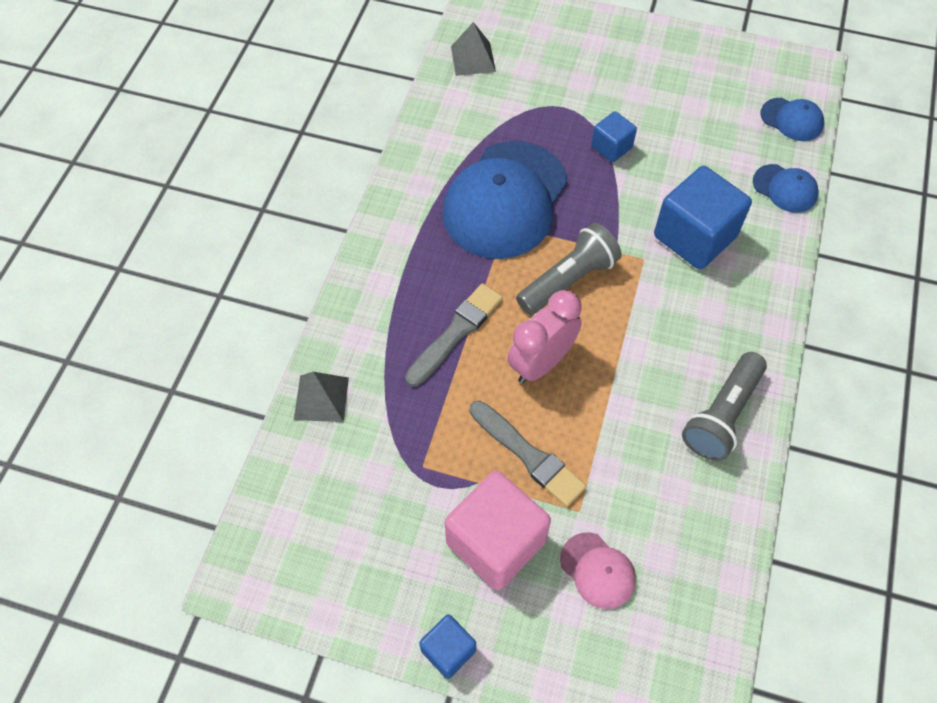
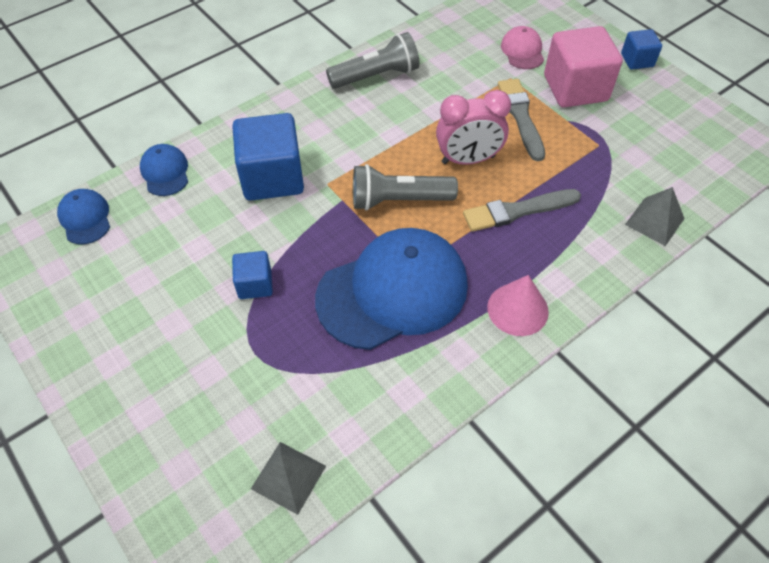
camera: 145 degrees left, 5 degrees down
(398, 241) = (517, 309): none -> pink cone

